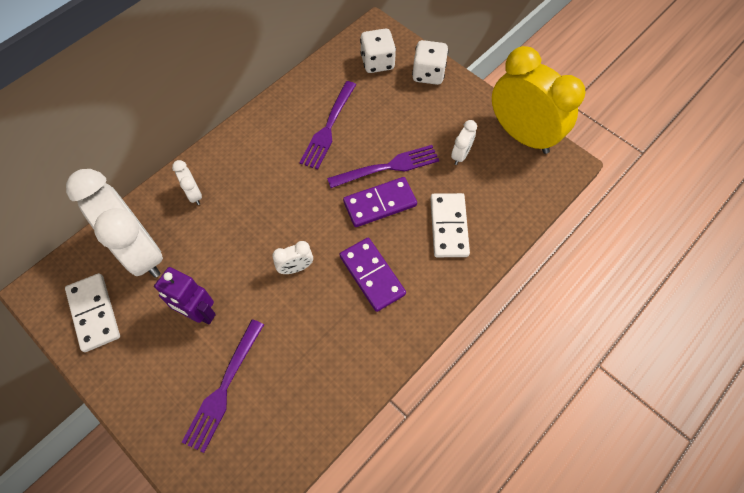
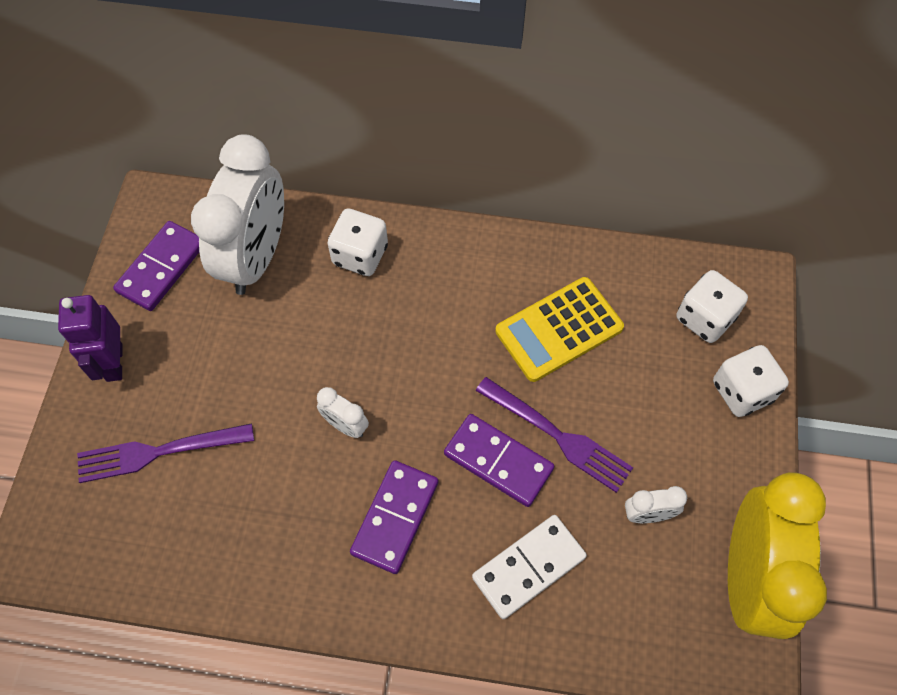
camera: 55 degrees right, 0 degrees up
(94, 313) = (162, 268): white domino -> purple domino
(194, 194) = (360, 255): white clock -> white dice
(199, 313) = (225, 365): purple robot -> purple robot (114, 362)
(328, 127) = (559, 329): purple fork -> yellow calculator

